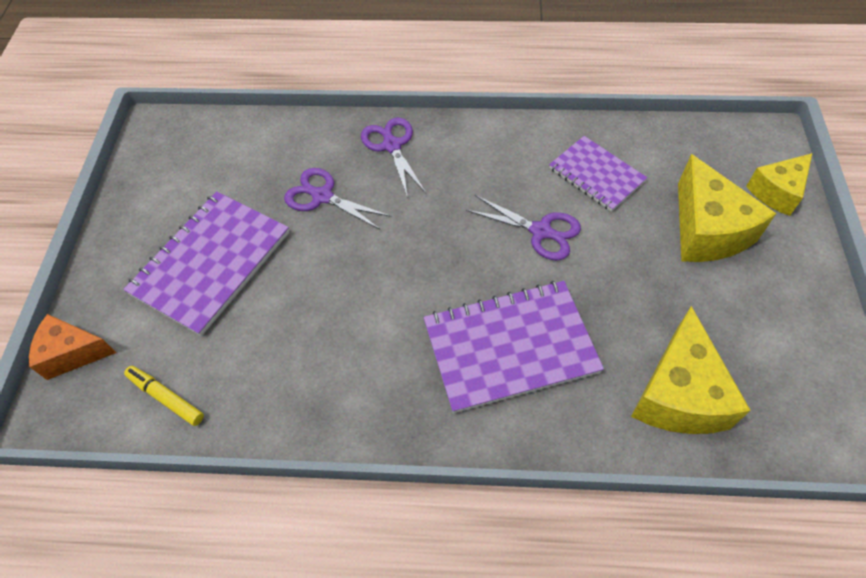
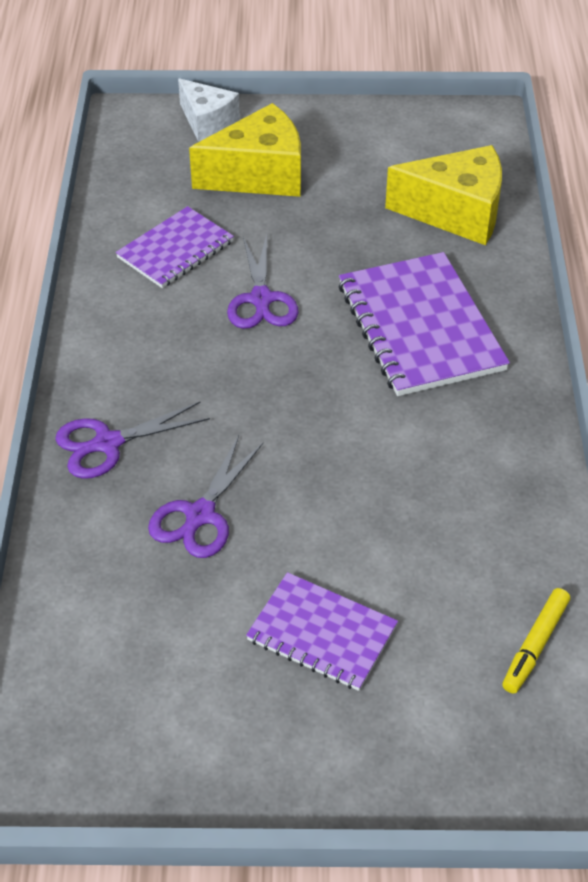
camera: 95 degrees left, 10 degrees down
(73, 353) = (488, 780): orange cheese -> none
(211, 263) = (322, 633): purple notebook -> purple notebook, size x0.62
(540, 231) = (261, 299): purple scissors -> purple scissors turned 150 degrees clockwise
(777, 192) = (207, 122): yellow cheese -> white cheese

